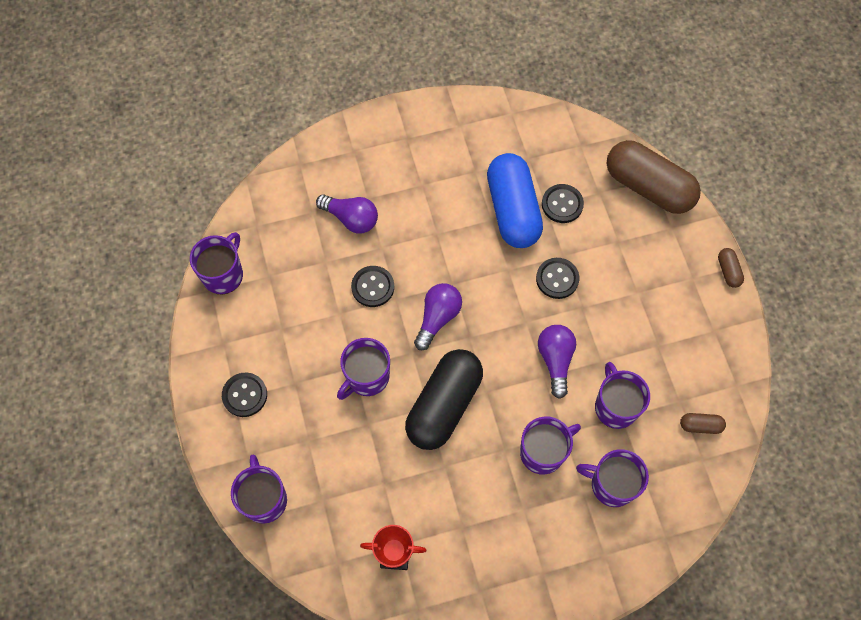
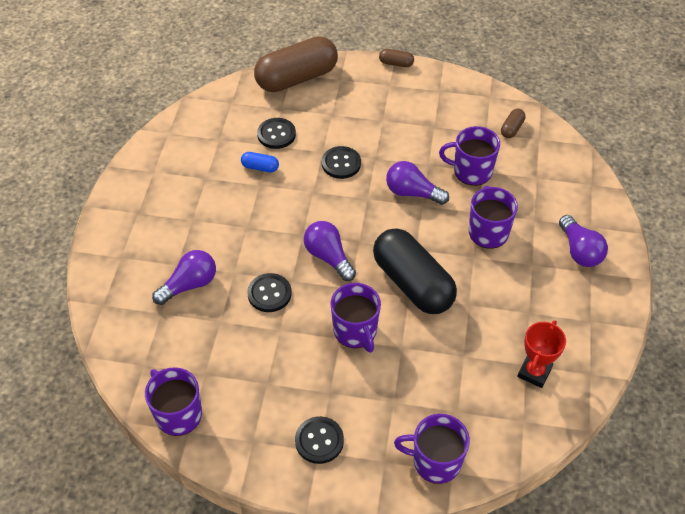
camera: 65 degrees left, 15 degrees down
(513, 210) = (260, 167): blue capsule -> blue capsule, size x0.41
(565, 552) = (579, 251): none -> purple light bulb
(611, 484) = (535, 199): purple mug -> none

